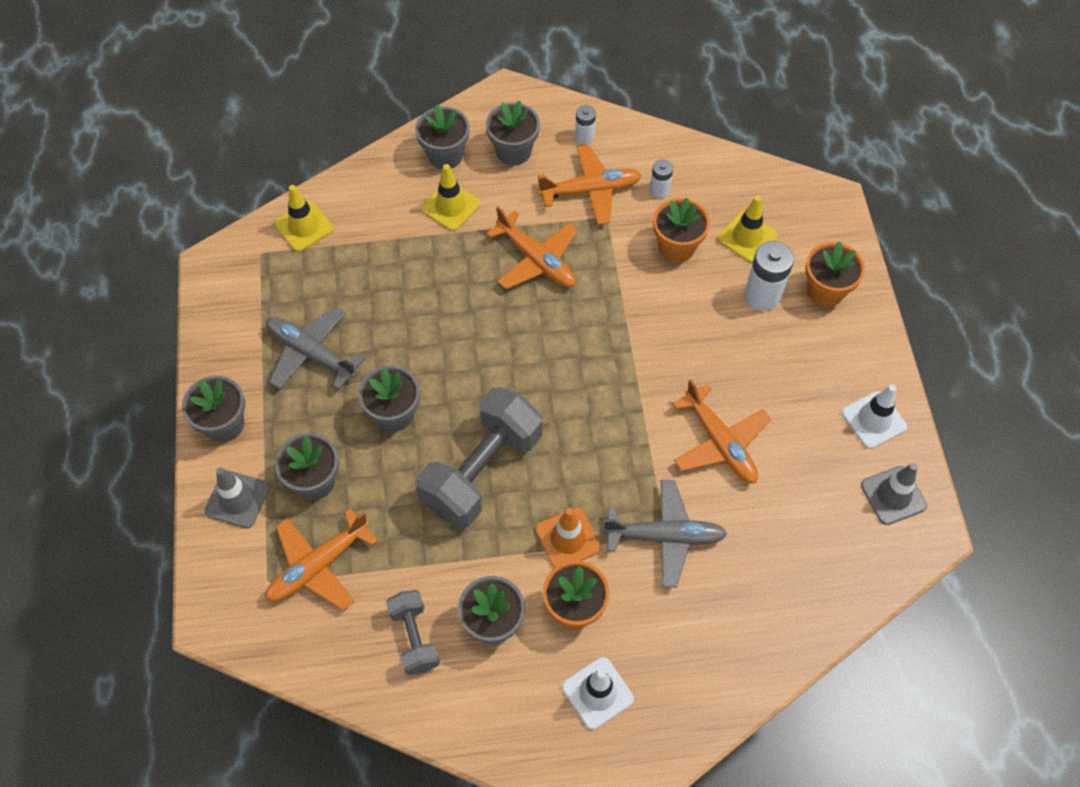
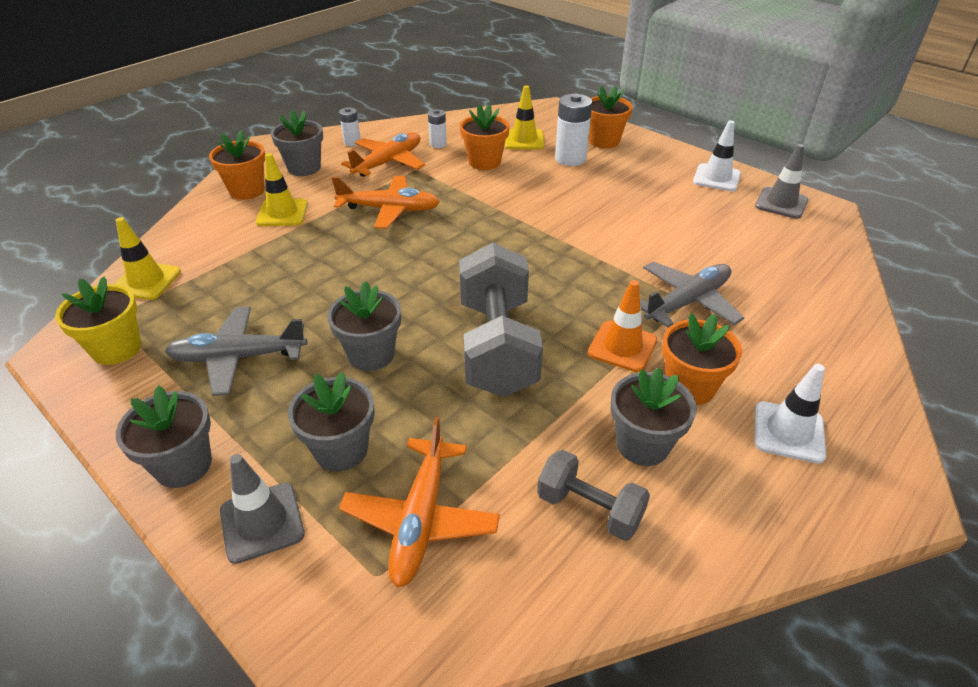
camera: 40 degrees left, 20 degrees down
(246, 289) = (117, 349): none -> yellow flower pot
(445, 155) = (247, 190): grey flower pot -> orange flower pot
(720, 442) = (647, 234): orange plane -> none

